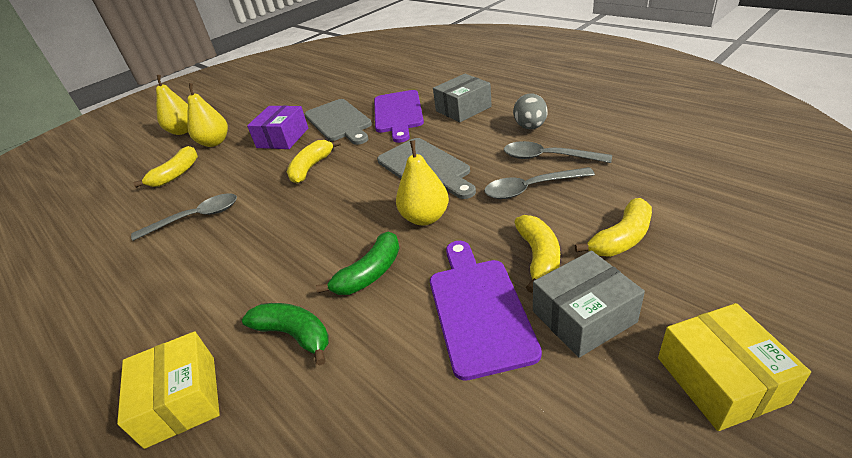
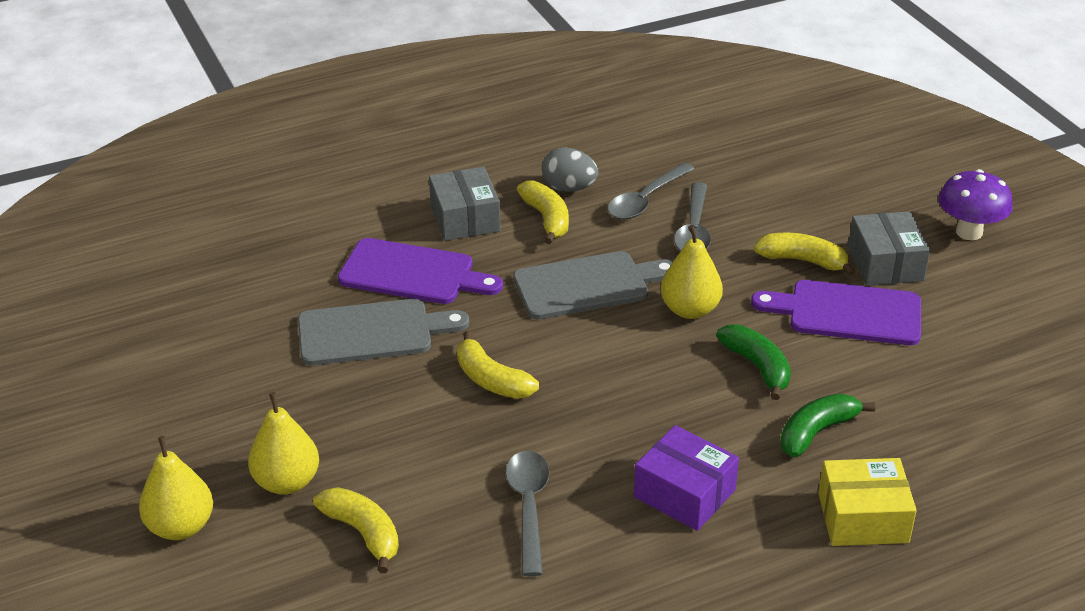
camera: 75 degrees left, 0 degrees up
(282, 138) = (362, 398): purple box -> purple box (684, 493)
(621, 238) = (807, 211): yellow banana -> yellow banana (547, 219)
(720, 379) = (969, 232): yellow box -> purple mushroom

